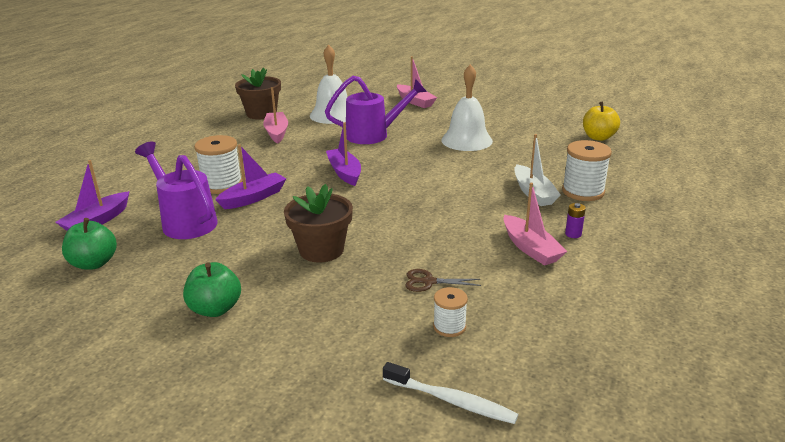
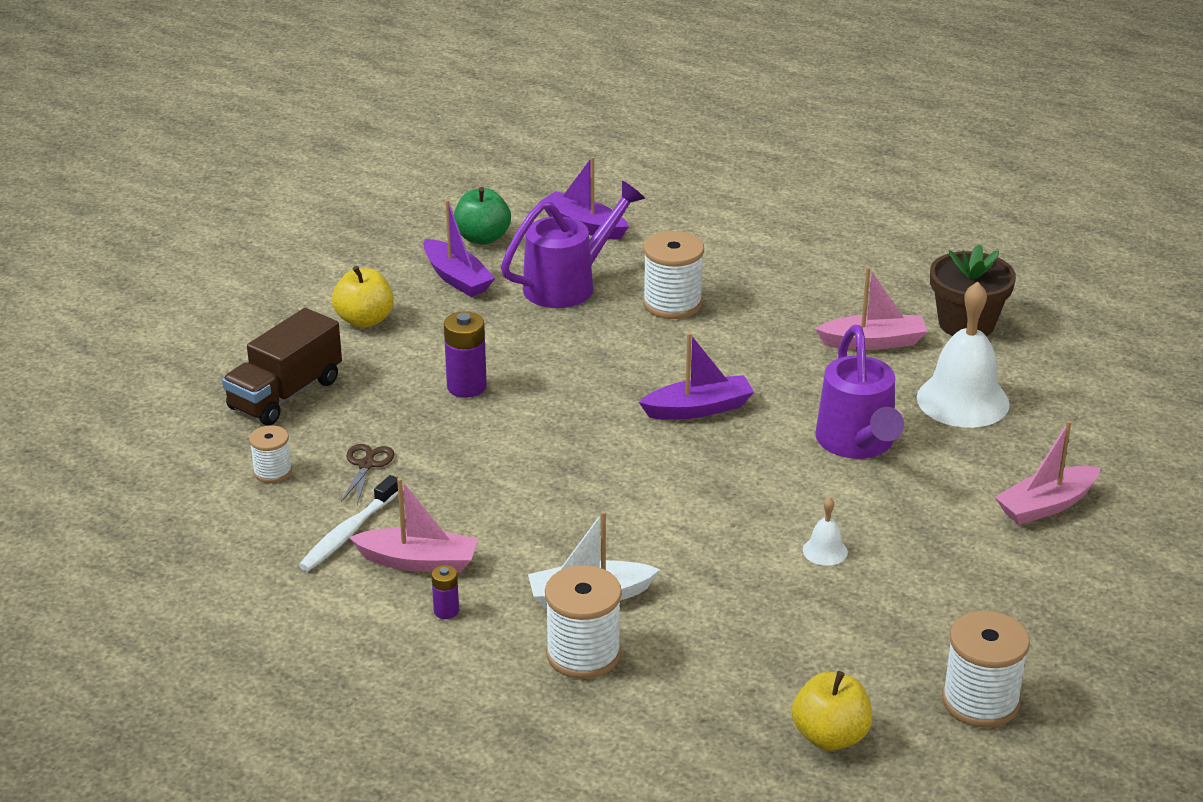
camera: 95 degrees right, 5 degrees up
(215, 309) = (364, 320): green apple -> yellow apple
(253, 198) = (625, 331): purple boat -> purple boat (457, 278)
(321, 250) = (466, 387): brown flower pot -> purple battery
(334, 337) = (285, 394): none -> brown truck
(451, 401) = (158, 461): white toothbrush -> white toothbrush (348, 533)
(466, 140) = (825, 551): white bell -> white bell, size x0.44
(530, 248) = (418, 561): pink boat -> pink boat turned 150 degrees counterclockwise
(554, 113) = (980, 701): none -> white spool

